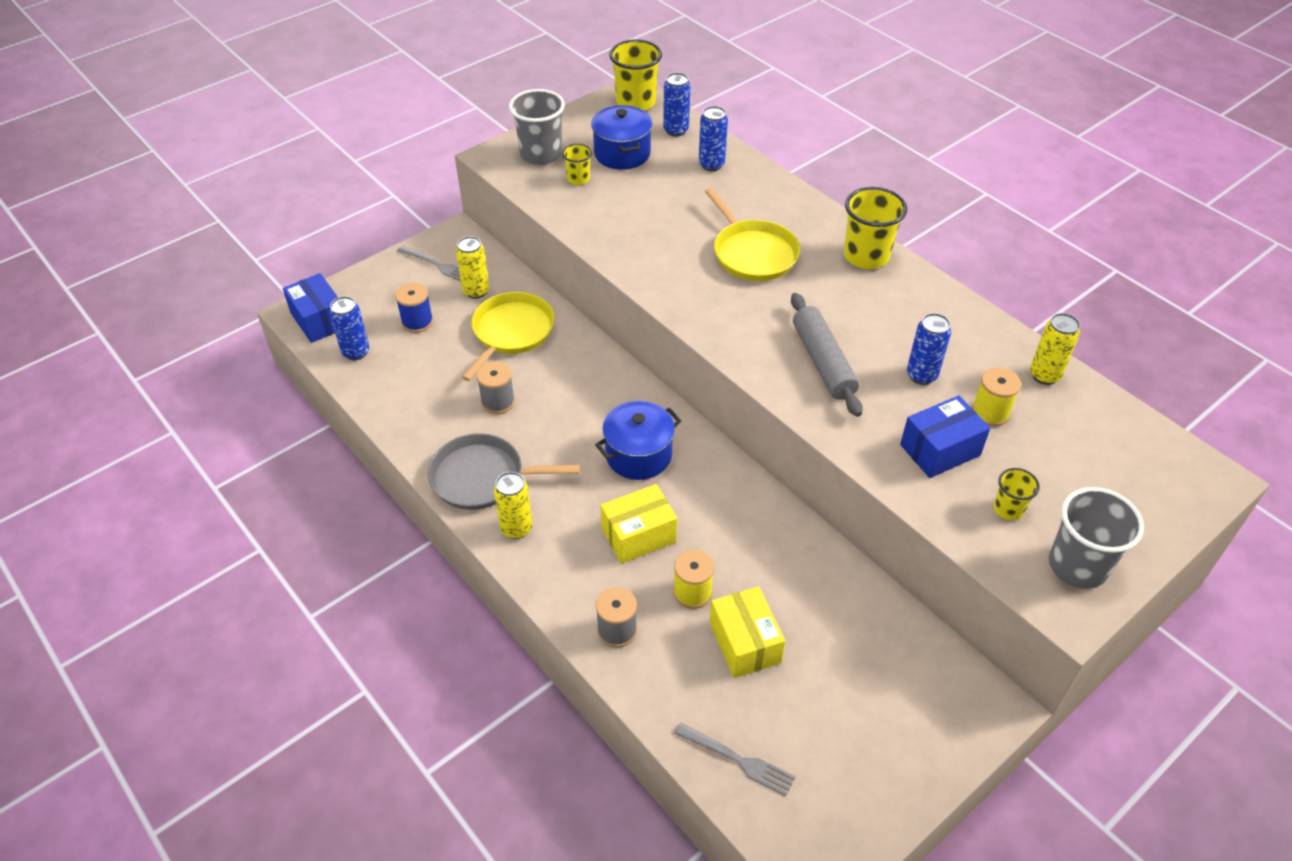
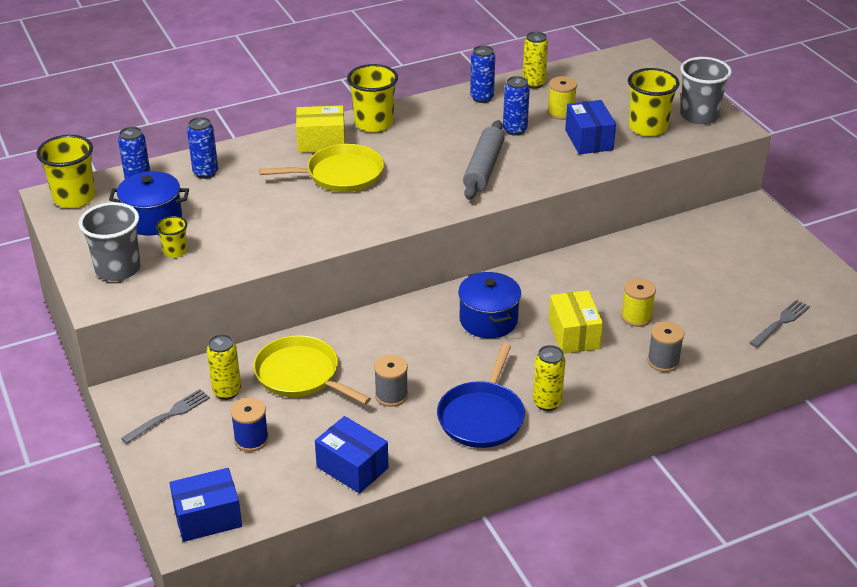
camera: 75 degrees left, 10 degrees down
(356, 352) = (274, 491): blue can -> blue can (482, 98)
(393, 396) = (352, 467): none -> blue box
(483, 477) = (482, 416): grey pan -> blue pan
(744, 643) = (686, 300): yellow box -> yellow box (321, 142)
(823, 362) = (484, 168): grey rolling pin -> grey rolling pin turned 75 degrees counterclockwise
(1008, 509) = (647, 127): yellow cup -> yellow cup, size x1.85

